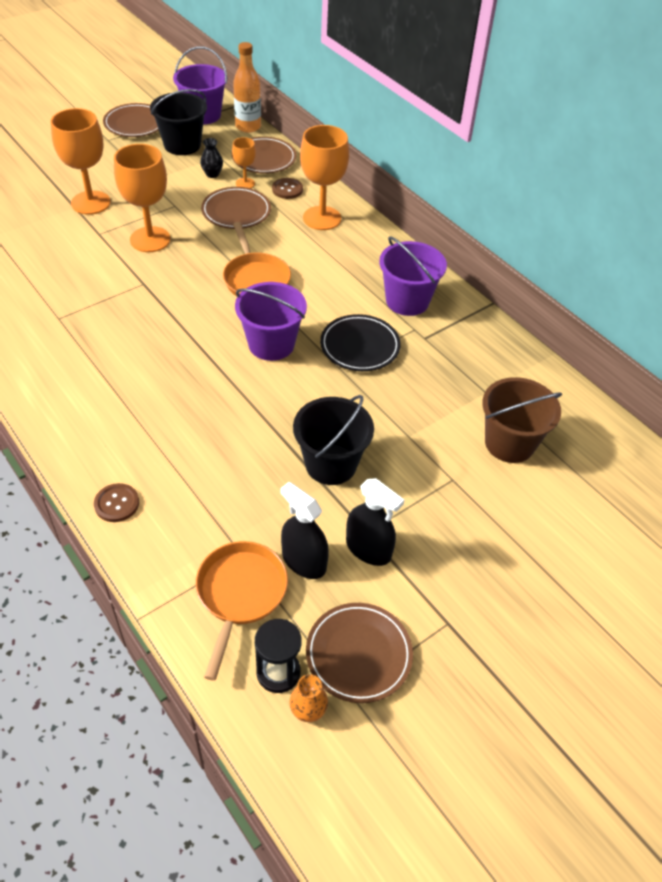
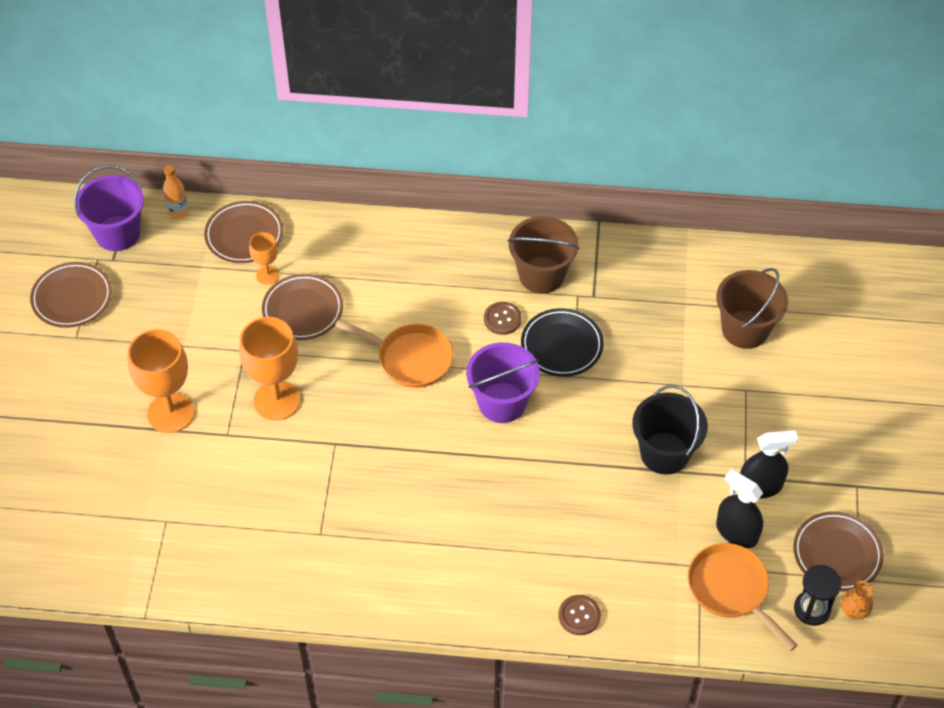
camera: 45 degrees left, 5 degrees up
(182, 145) = (152, 283): black bucket -> none
(212, 174) = (226, 290): black vase -> none
(248, 127) = (178, 211): orange bottle -> orange bottle, size x0.63
(287, 189) = (310, 250): brown button -> brown button (502, 319)
(304, 561) = (736, 532): black spray bottle -> black spray bottle turned 45 degrees clockwise
(322, 218) = (378, 254): orange goblet -> none
(407, 301) = (541, 275): purple bucket -> brown bucket

